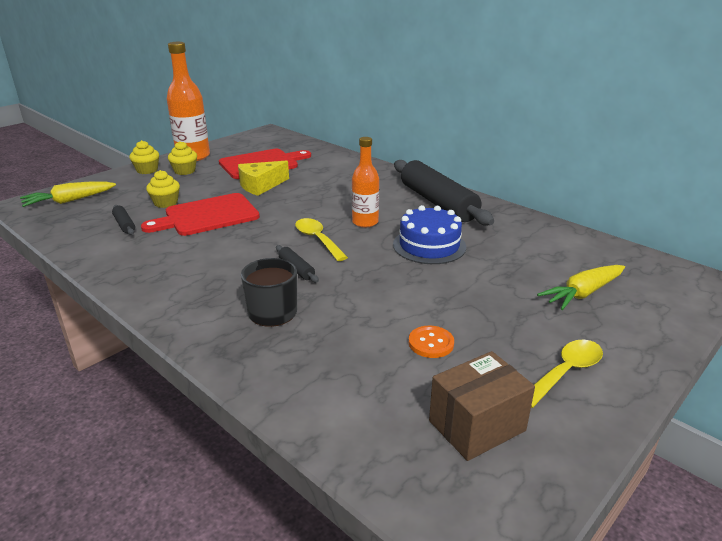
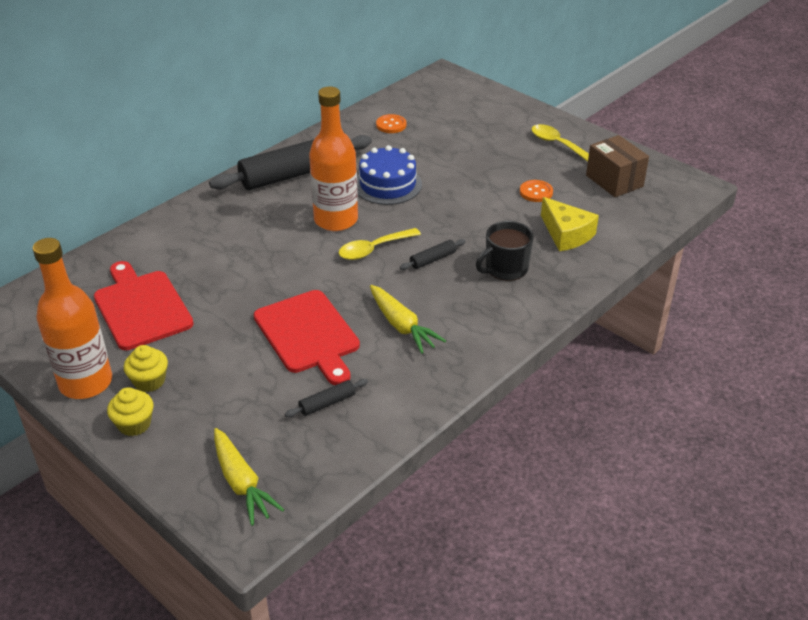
camera: 90 degrees left, 10 degrees up
(166, 203) = (264, 378): yellow cupcake -> none
(261, 185) = (221, 301): yellow cheese -> yellow cheese (566, 234)
(365, 222) = (336, 220): orange bottle -> orange bottle, size x1.58
(552, 247) = (391, 125): none -> orange button
(582, 293) = (464, 123): yellow carrot -> yellow carrot (401, 326)

